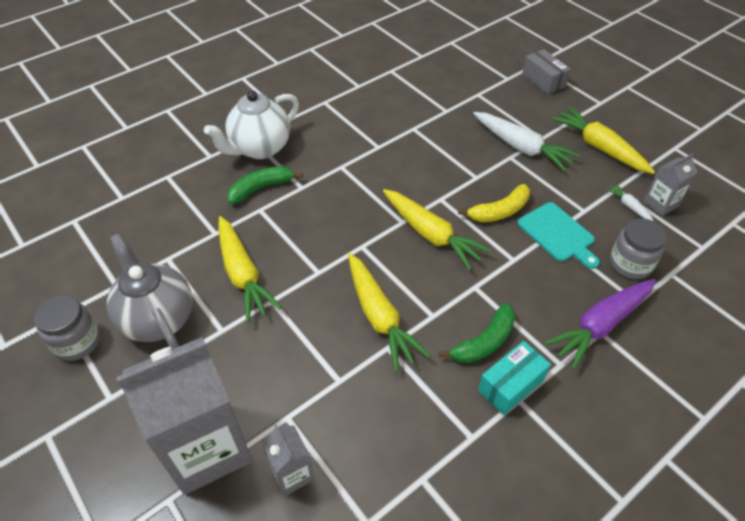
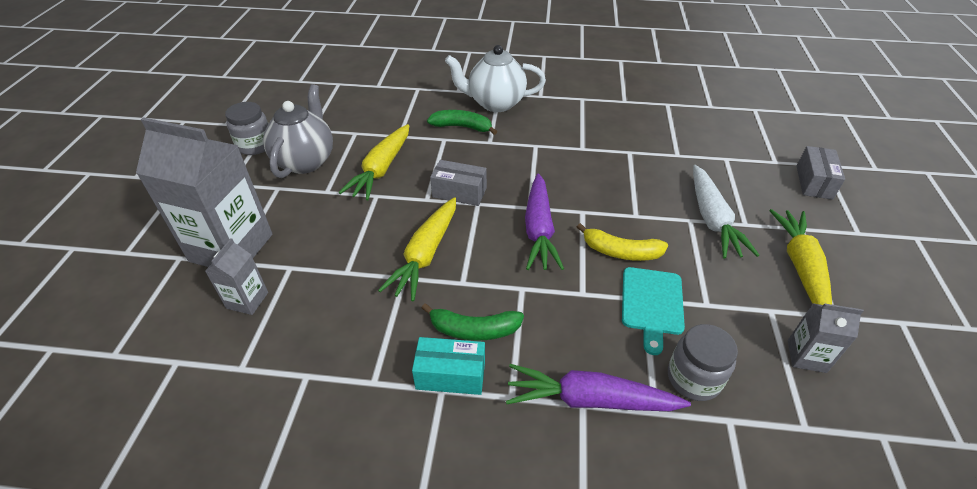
camera: 45 degrees right, 5 degrees down
(336, 247) = (459, 192): none -> grey box
(431, 234) = (539, 230): yellow carrot -> purple carrot
(628, 206) = (763, 333): white carrot -> none

